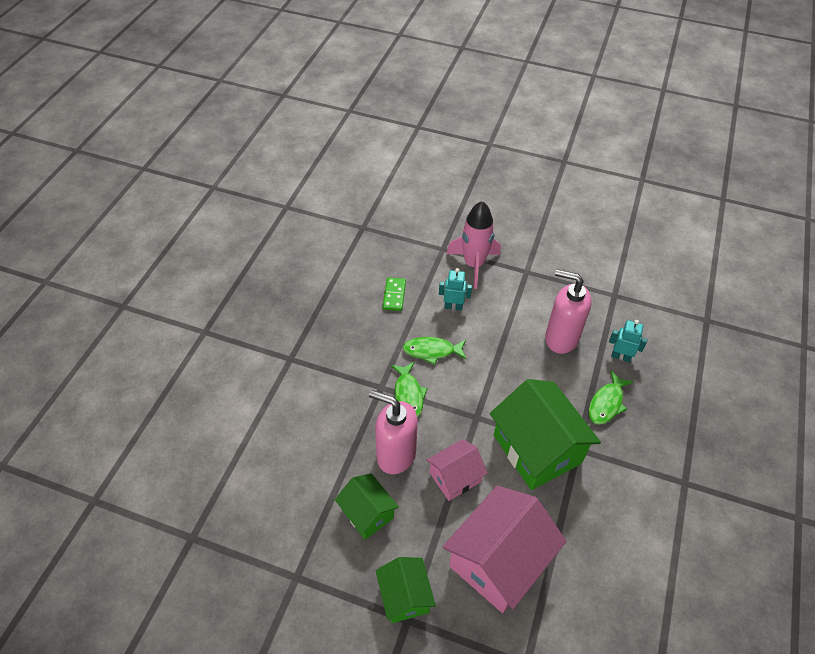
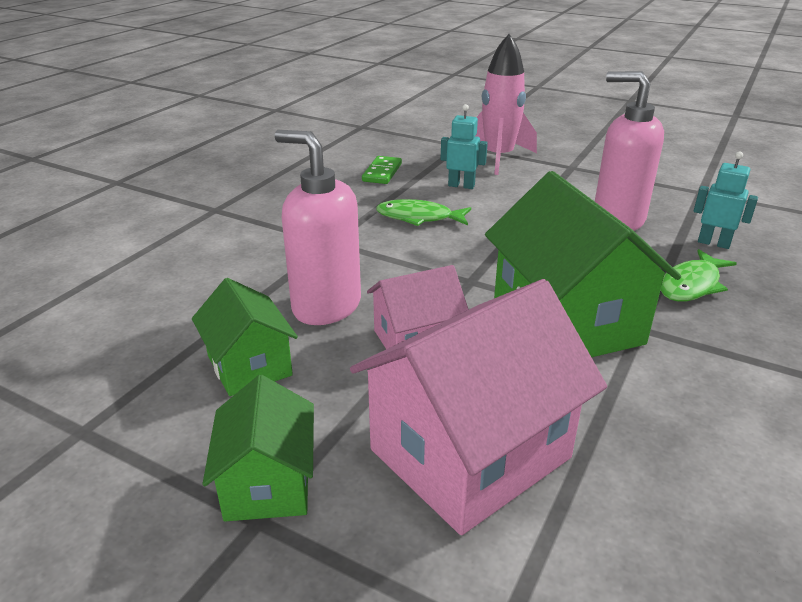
camera: 10 degrees right, 20 degrees down
(408, 395) = (370, 252): green fish -> none

